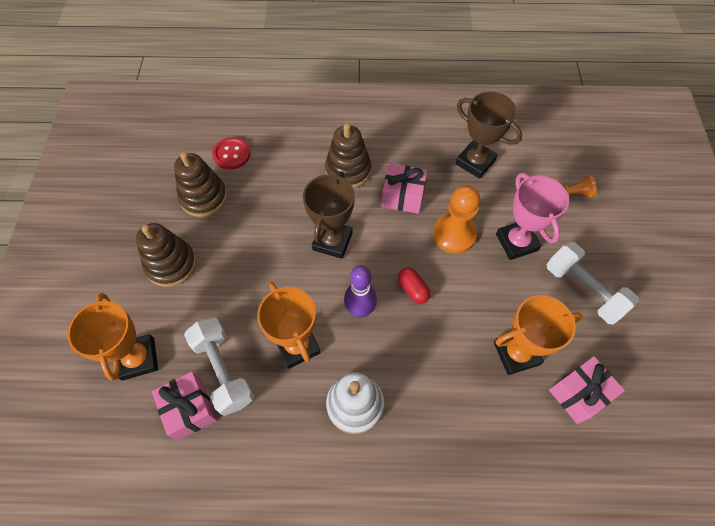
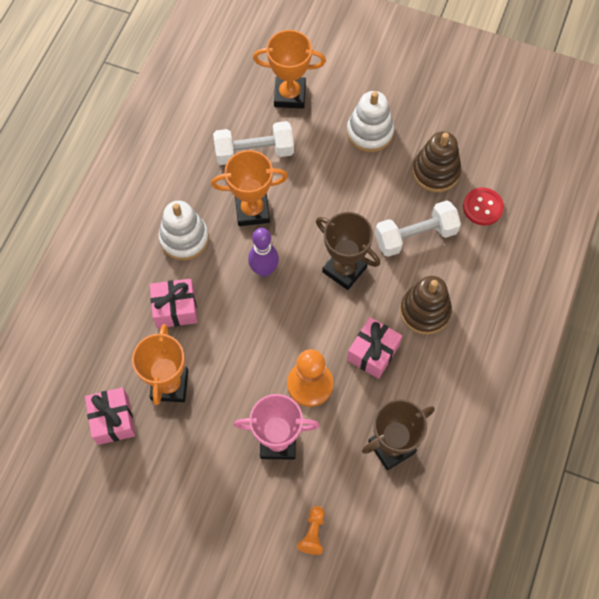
camera: 110 degrees right, 5 degrees up
(171, 264) = (369, 132): brown stacking toy -> white stacking toy
(190, 409) = (232, 123): pink gift -> pink gift (175, 309)
(413, 289) = (266, 322): red capsule -> none
(583, 289) = (202, 481): white dumbbell -> white dumbbell (415, 236)

